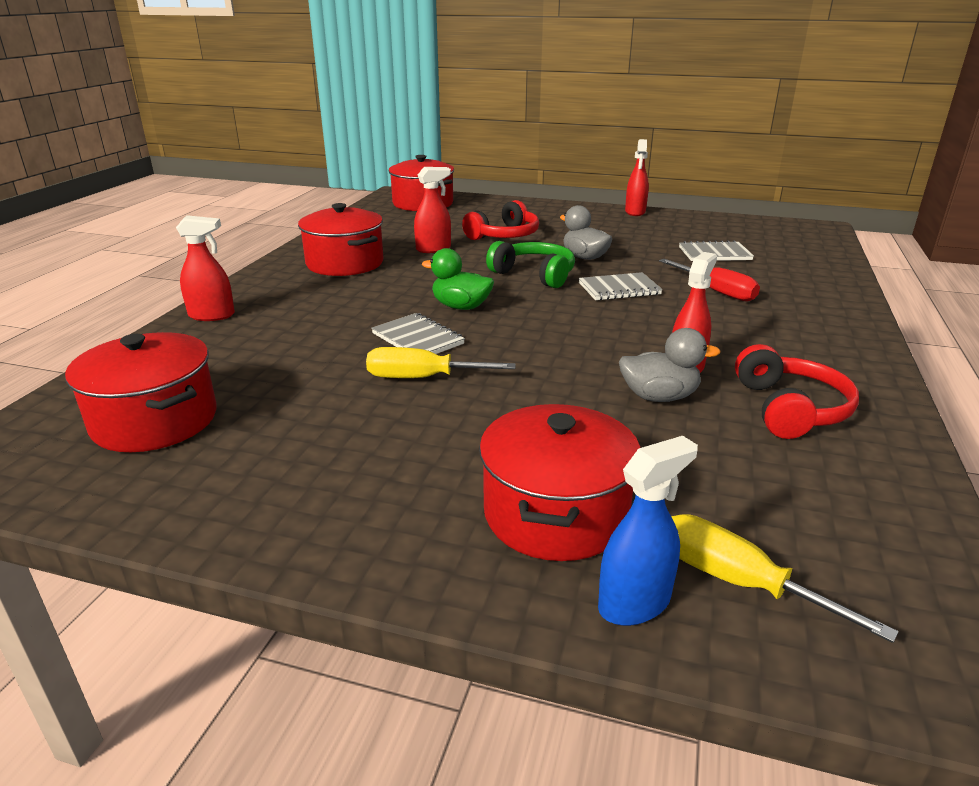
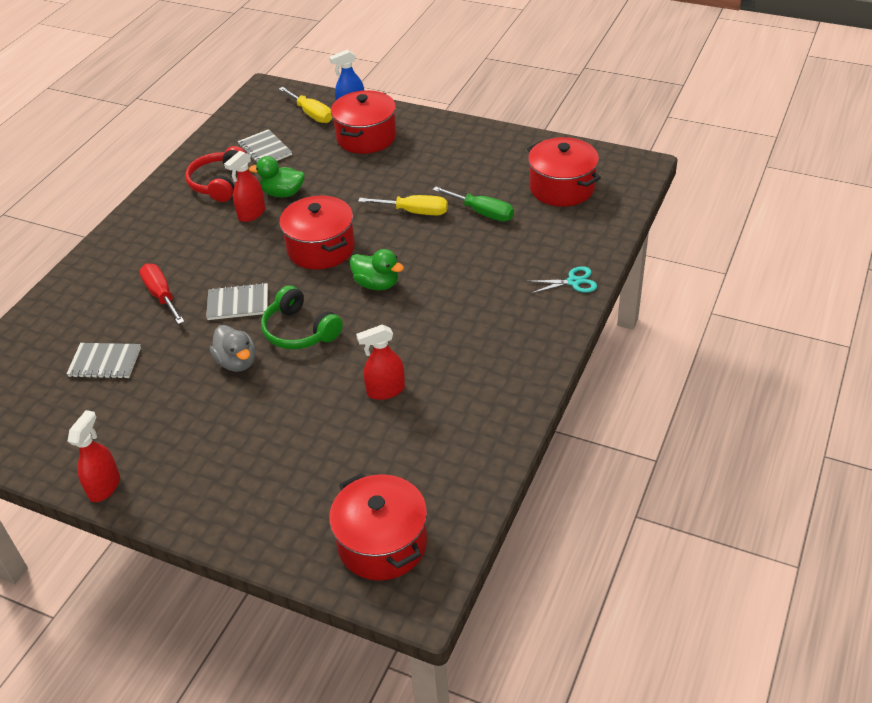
camera: 170 degrees left, 15 degrees up
(212, 315) = (573, 282): red spray bottle -> turquoise scissors
(311, 380) = (482, 213): none -> green screwdriver
(345, 263) = (477, 363): red pot -> red pot (321, 248)
(417, 339) = (414, 247): grey notebook -> grey notebook (265, 150)
(504, 235) = (300, 420): red headphones -> none
(659, 397) = (283, 193): grey duck -> green duck

